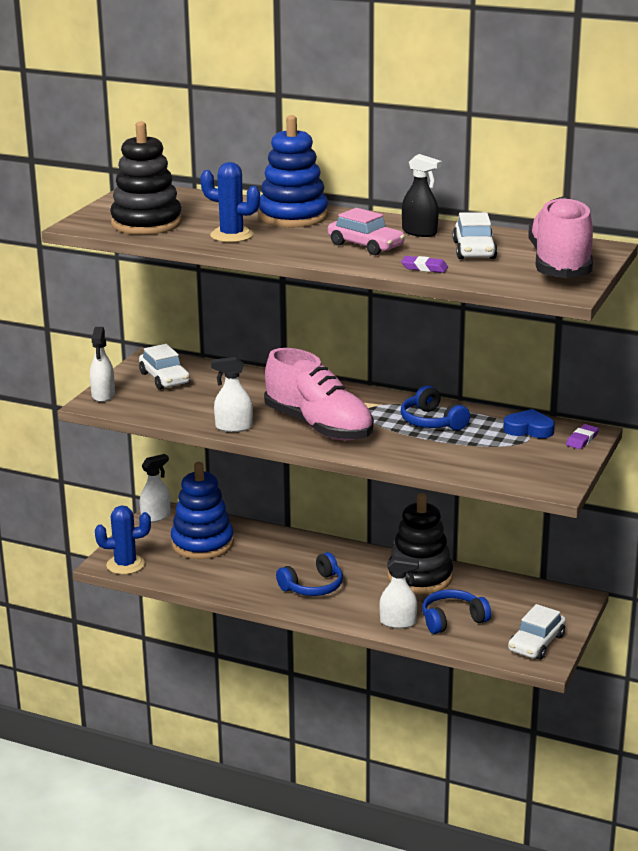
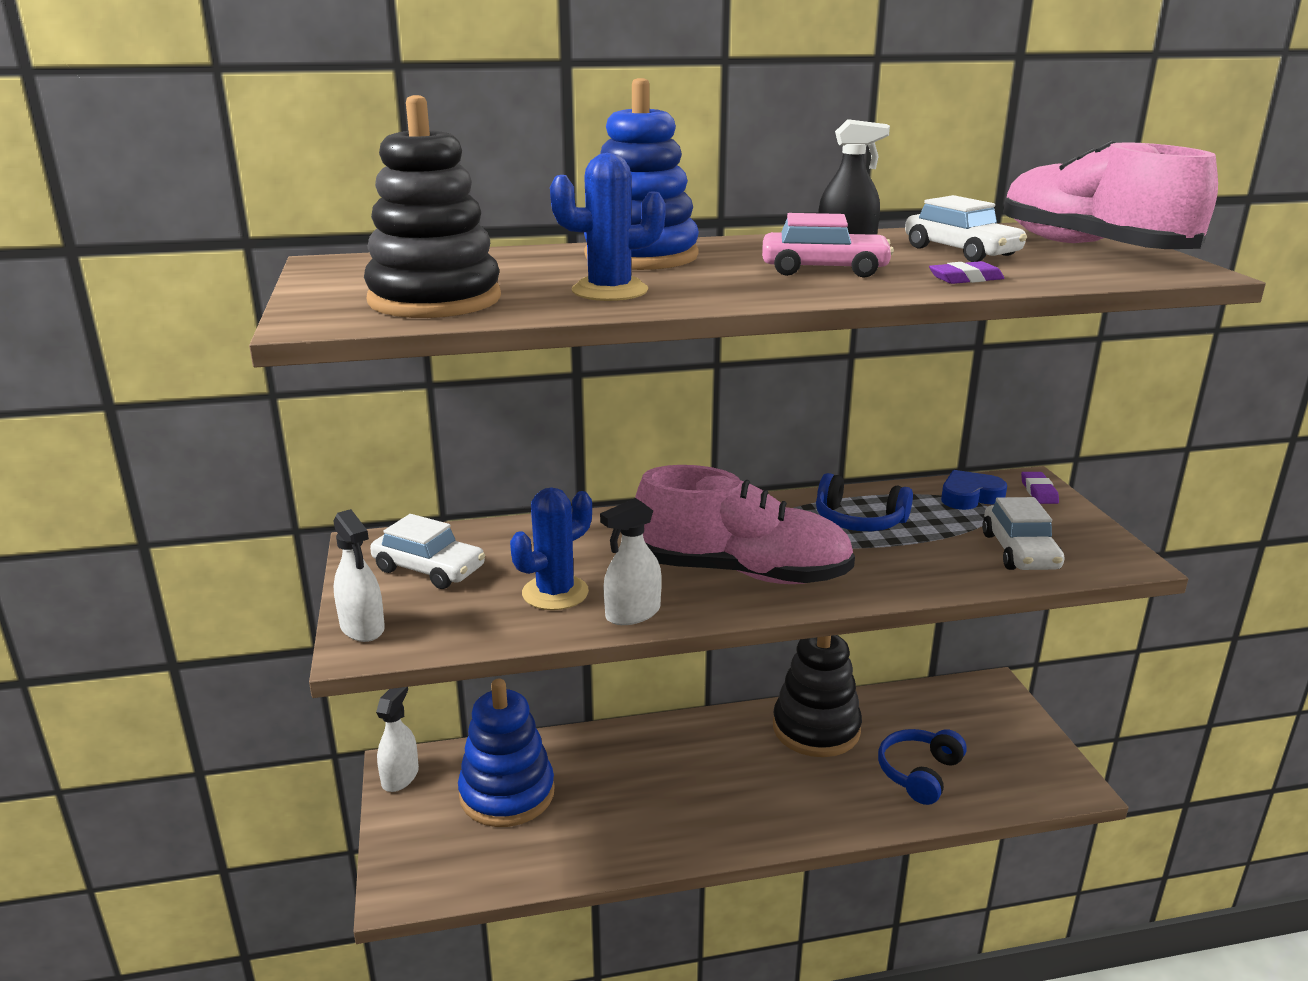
camera: 35 degrees left, 0 degrees up
(125, 565) = (429, 880): blue cactus -> blue cactus (555, 593)
(313, 586) = (716, 799): blue headphones -> none
(398, 622) = (870, 806): white spray bottle -> none
(536, 643) = (1035, 764): white car -> white car (1020, 551)

